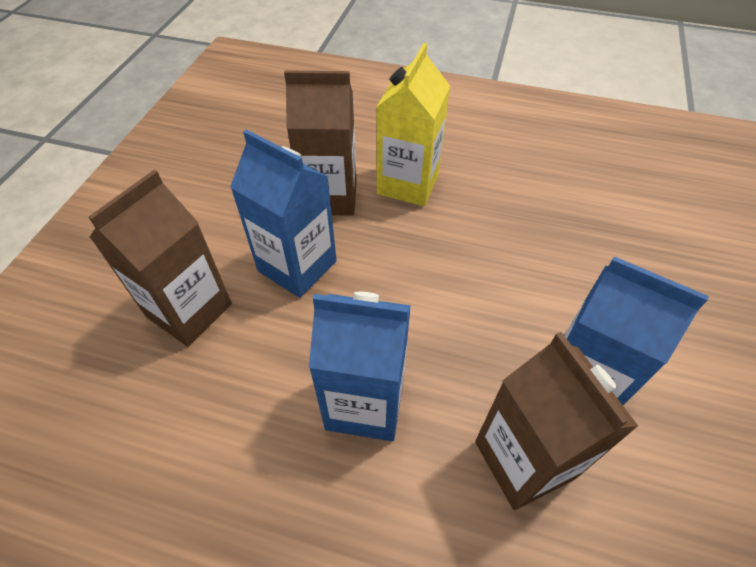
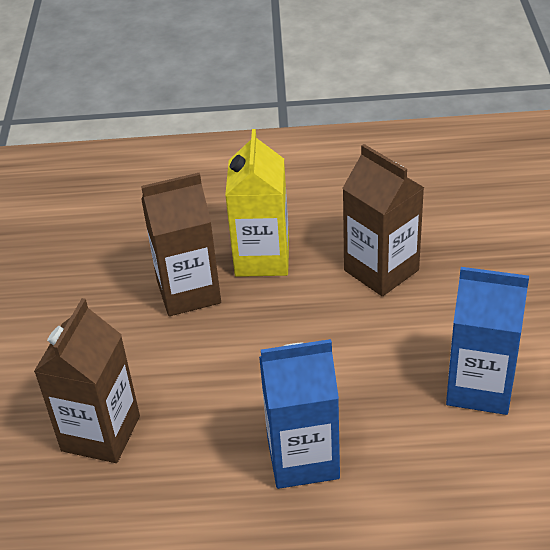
camera: 15 degrees left, 10 degrees down
(297, 266) = (187, 365): blue carton -> none
(524, 459) = (452, 458): brown carton -> brown carton (381, 270)

